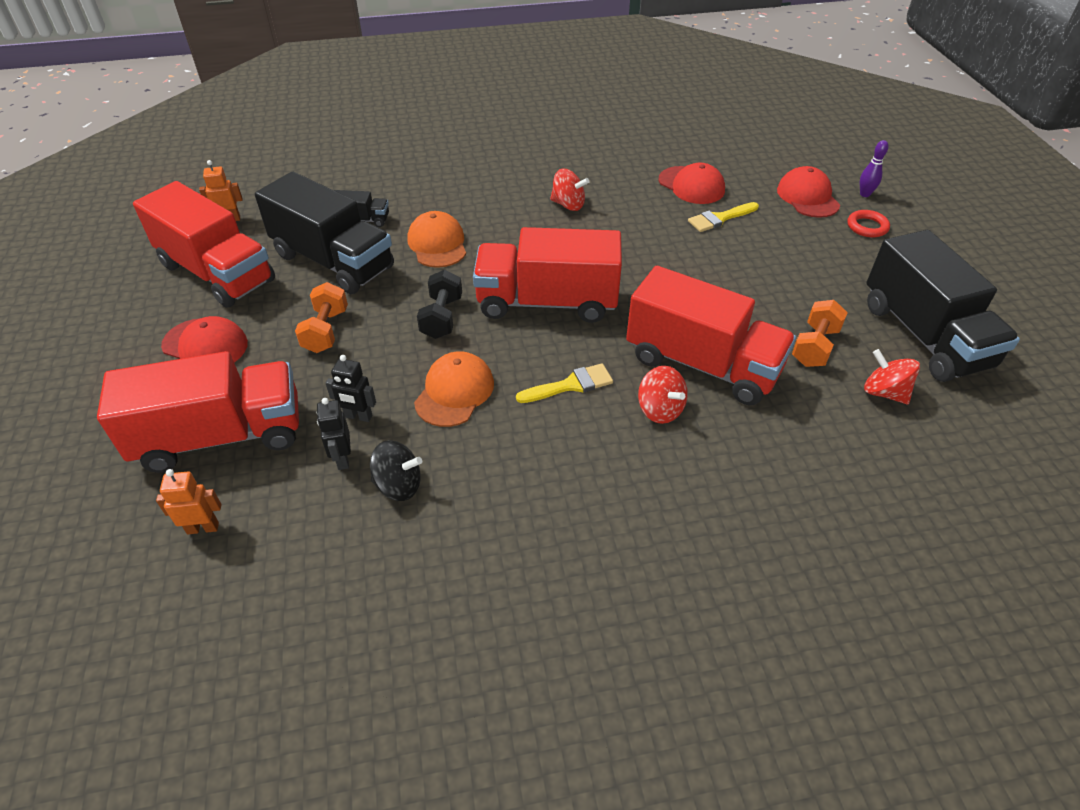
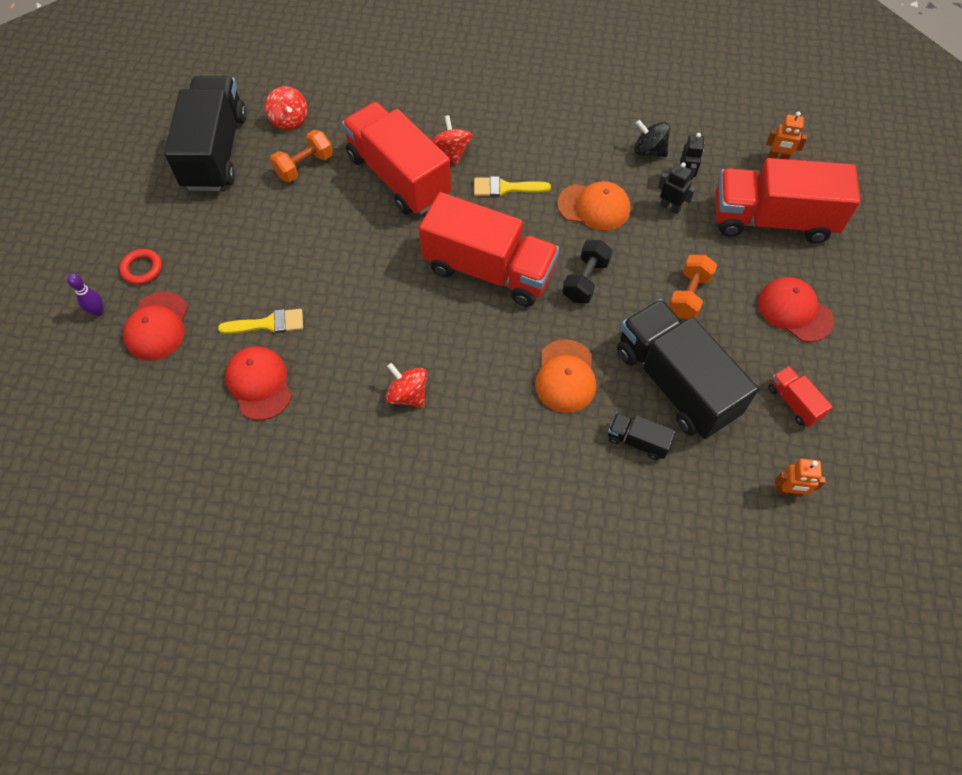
camera: 160 degrees left, 15 degrees up
(217, 273) = (793, 402): red truck -> red truck, size x0.43
(454, 392) = (594, 207): orange cap -> orange cap turned 120 degrees counterclockwise

